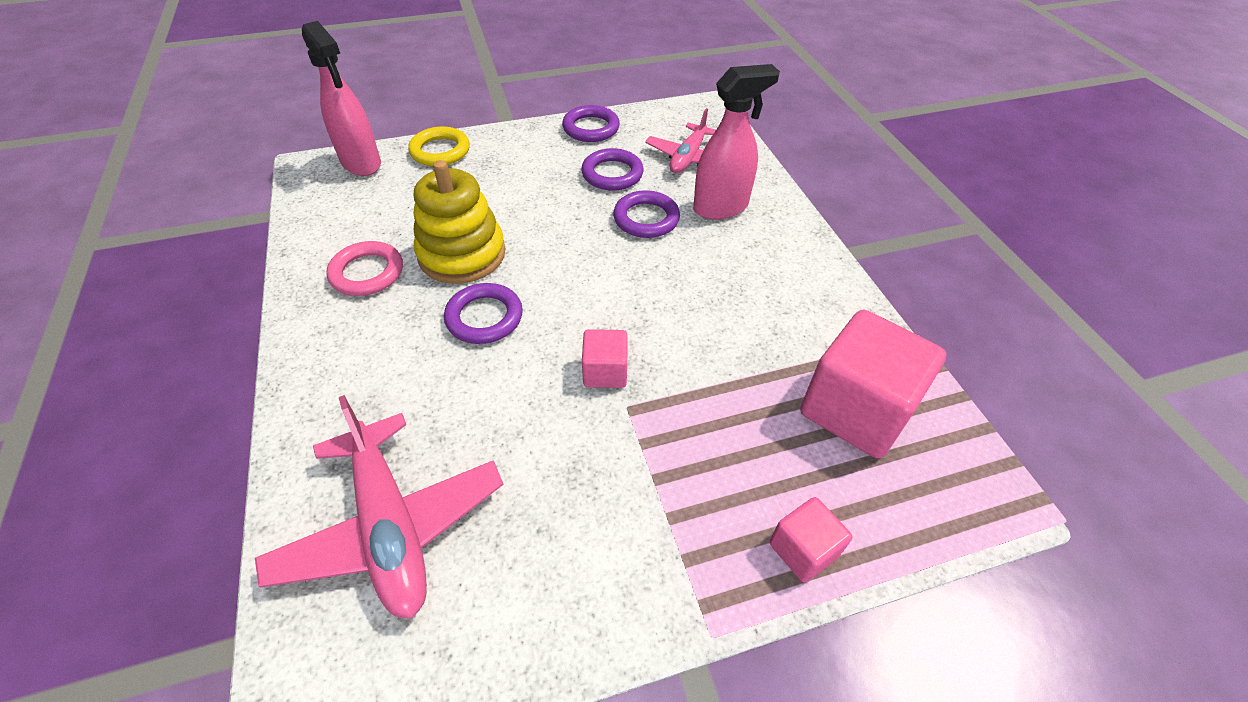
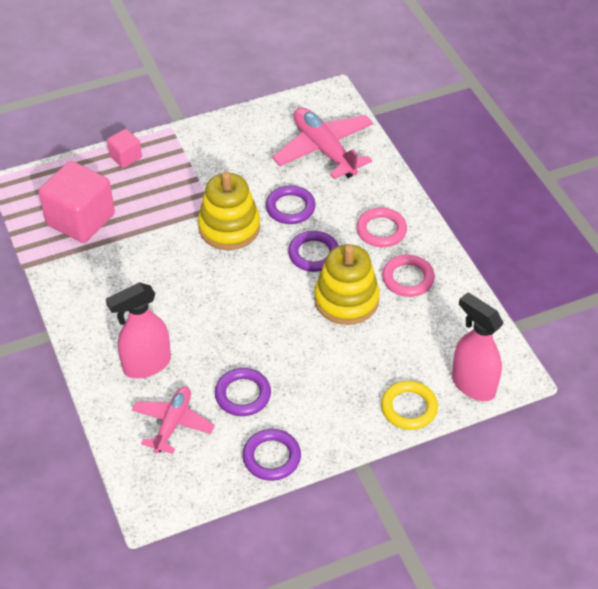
camera: 175 degrees right, 0 degrees up
(366, 345) = (381, 230): none -> pink ring
(605, 372) = (229, 227): pink cube -> yellow stacking toy
(646, 218) = (209, 347): purple ring -> purple ring (290, 208)

